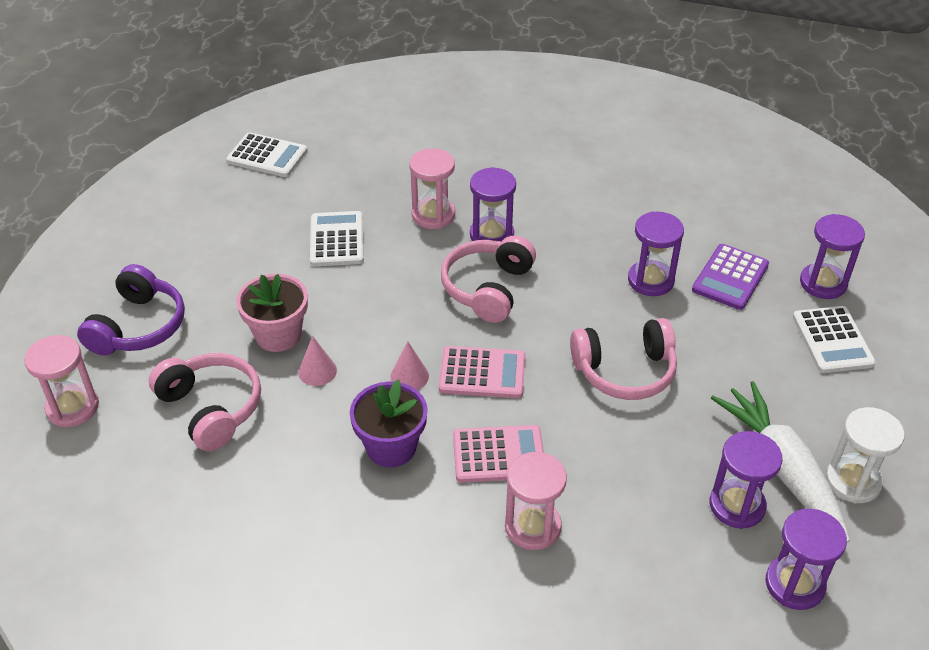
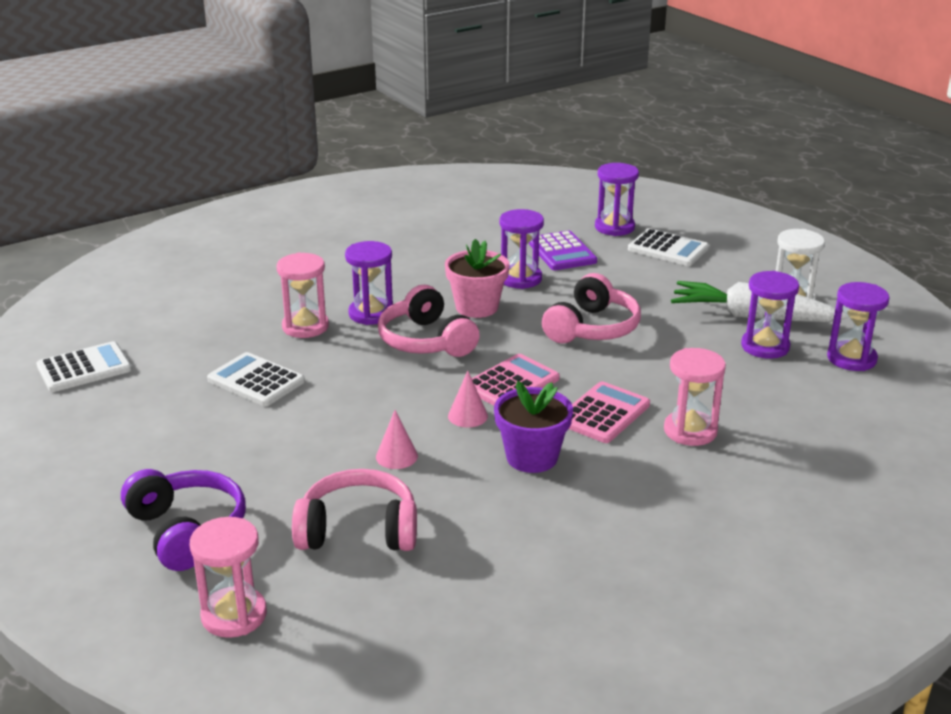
camera: 50 degrees left, 15 degrees down
(278, 335) = (323, 458): pink flower pot -> pink flower pot (477, 307)

